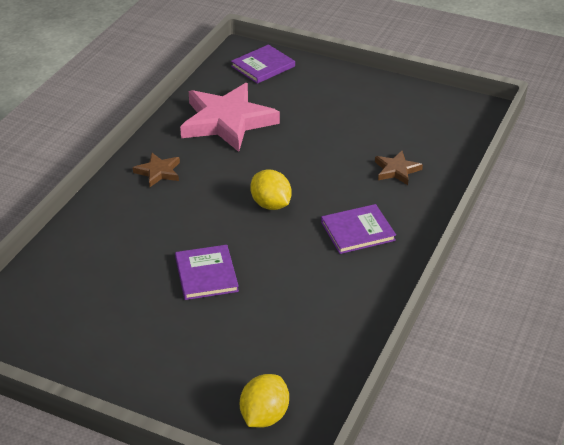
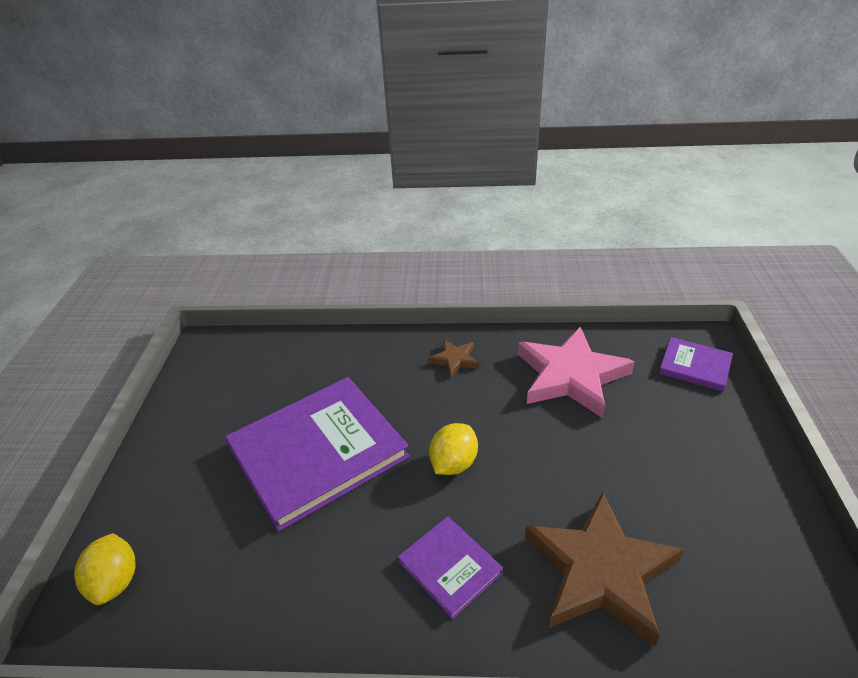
camera: 70 degrees right, 0 degrees up
(206, 274) = (318, 452): purple book -> purple book, size x2.09
(264, 416) = (115, 581): yellow lemon -> yellow lemon turned 75 degrees clockwise
(396, 170) = (600, 571): brown star -> brown star, size x2.19

